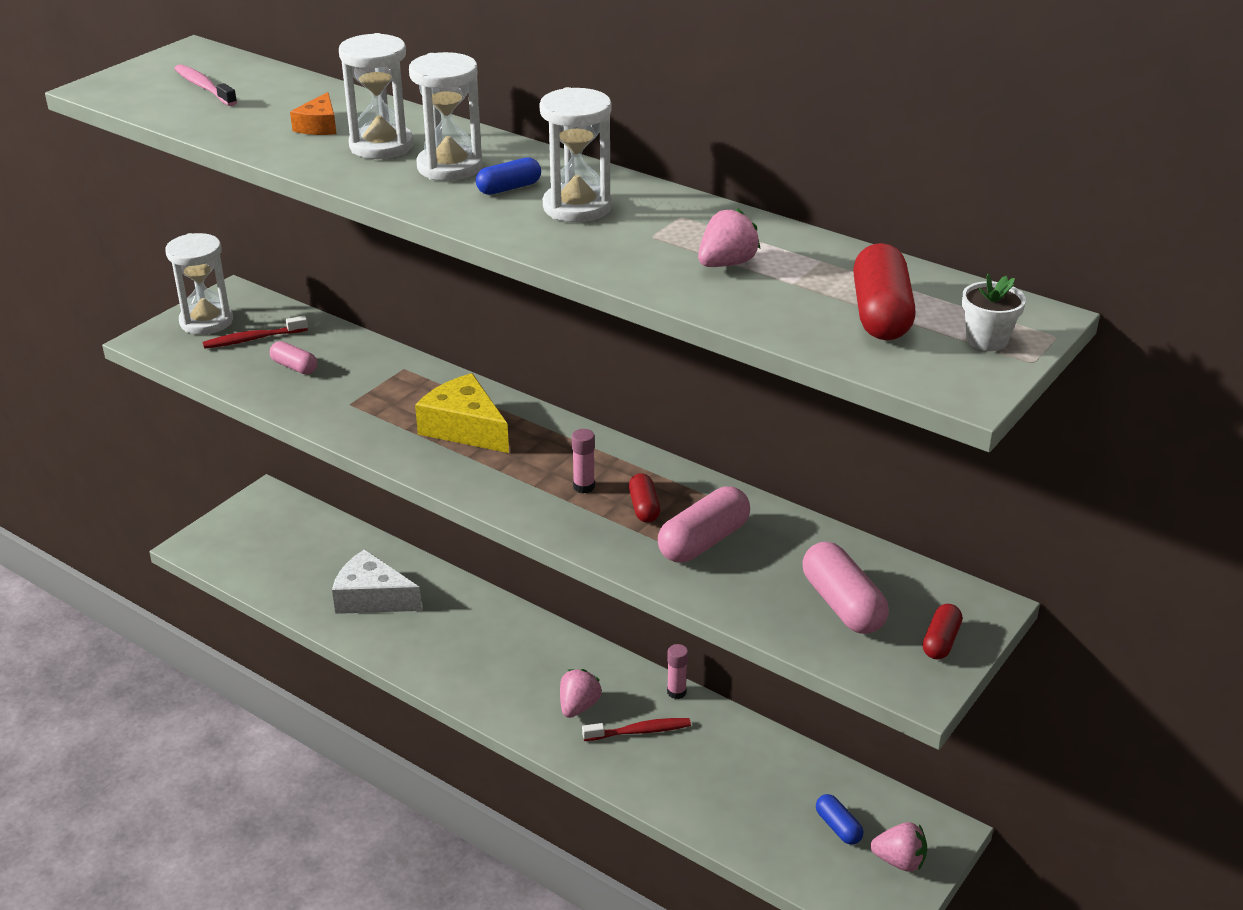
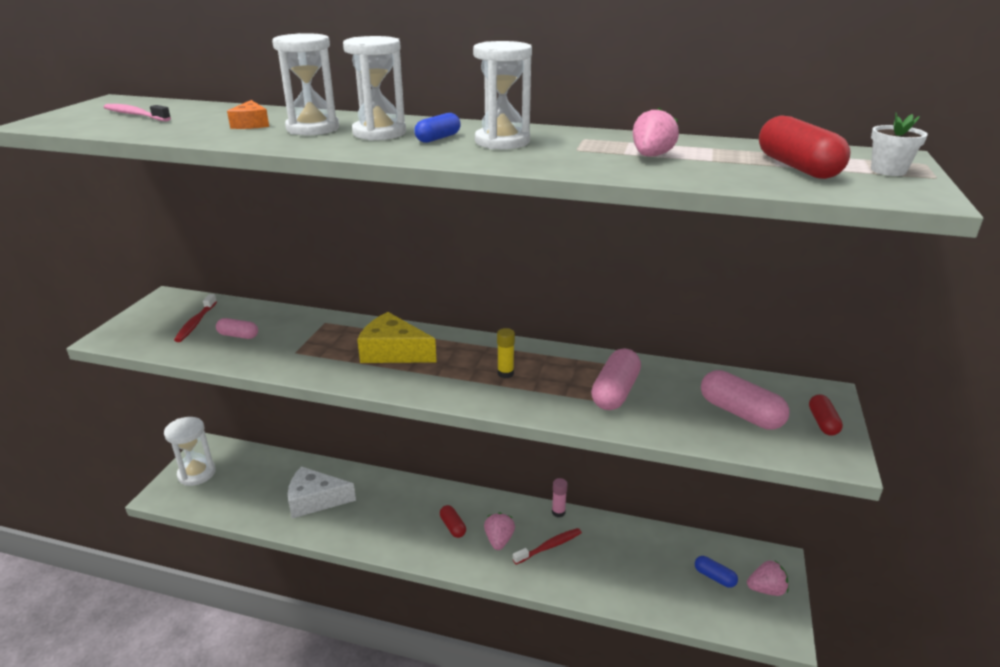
camera: 20 degrees left, 5 degrees down
(206, 321) = (152, 318): white hourglass -> white hourglass (196, 473)
(253, 339) = (196, 323): red toothbrush -> red toothbrush turned 45 degrees counterclockwise
(584, 486) = (505, 373): pink glue stick -> yellow glue stick
(644, 507) = (557, 378): red capsule -> red capsule (453, 526)

